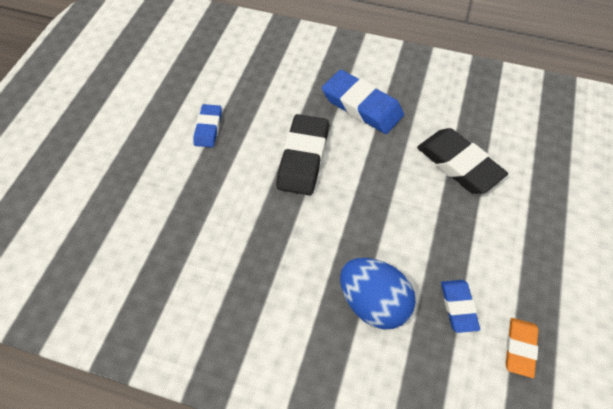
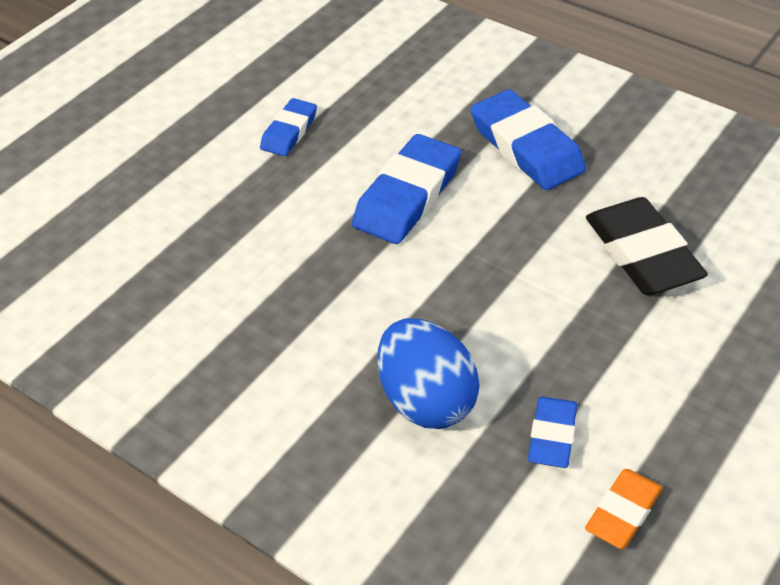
camera: 20 degrees right, 10 degrees down
(303, 158) = (407, 196): black eraser -> blue eraser

